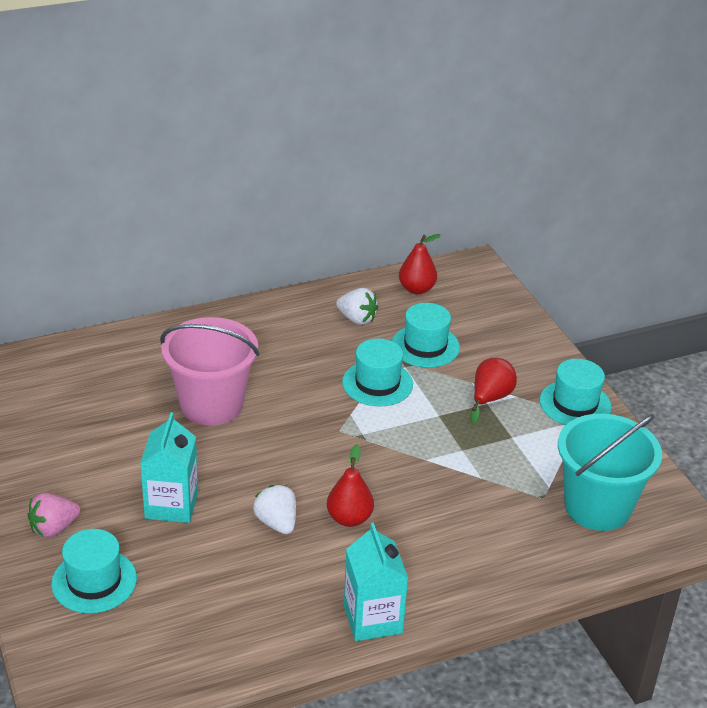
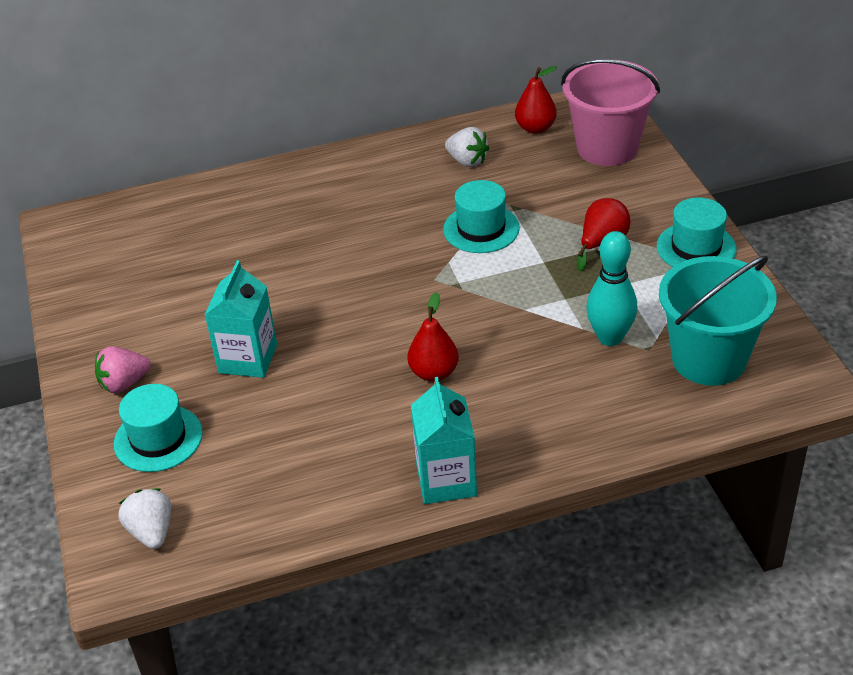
camera: 10 degrees right, 5 degrees up
(211, 405) = (302, 254): pink bucket -> pink bucket (607, 148)
(276, 523) = (356, 377): white strawberry -> white strawberry (151, 532)
(425, 346) = (537, 188): turquoise hat -> none
(507, 486) = (610, 337): none -> turquoise bowling pin

